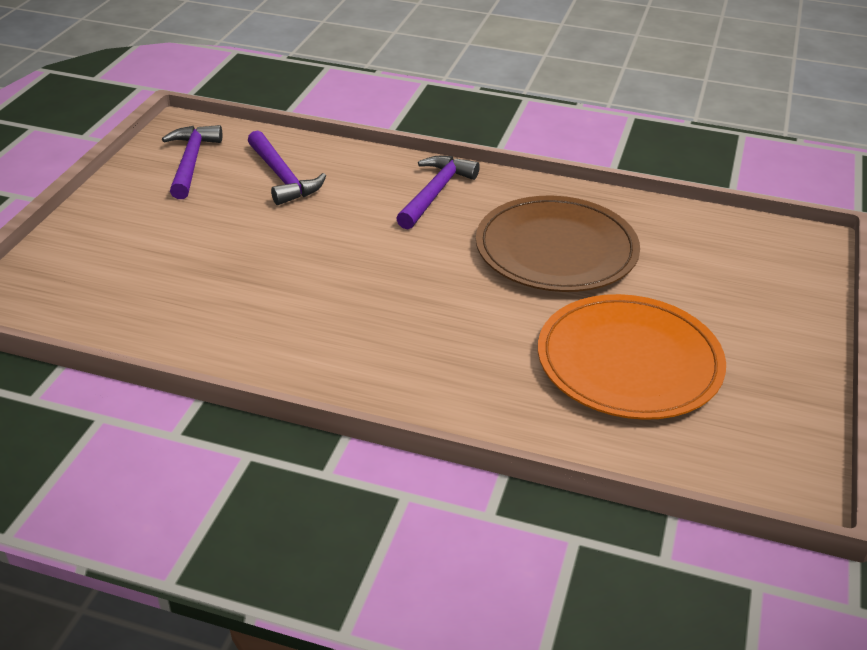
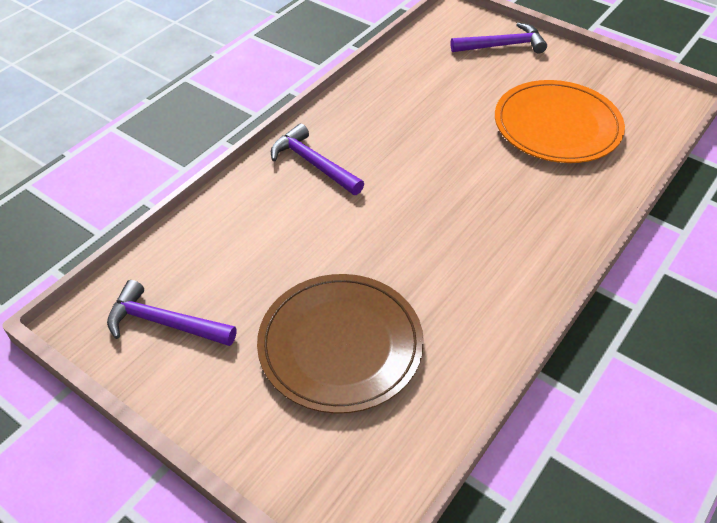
camera: 70 degrees left, 10 degrees up
(282, 177) = (234, 256): purple hammer -> purple hammer (502, 46)
(556, 249) = (420, 121): brown plate -> brown plate (340, 345)

